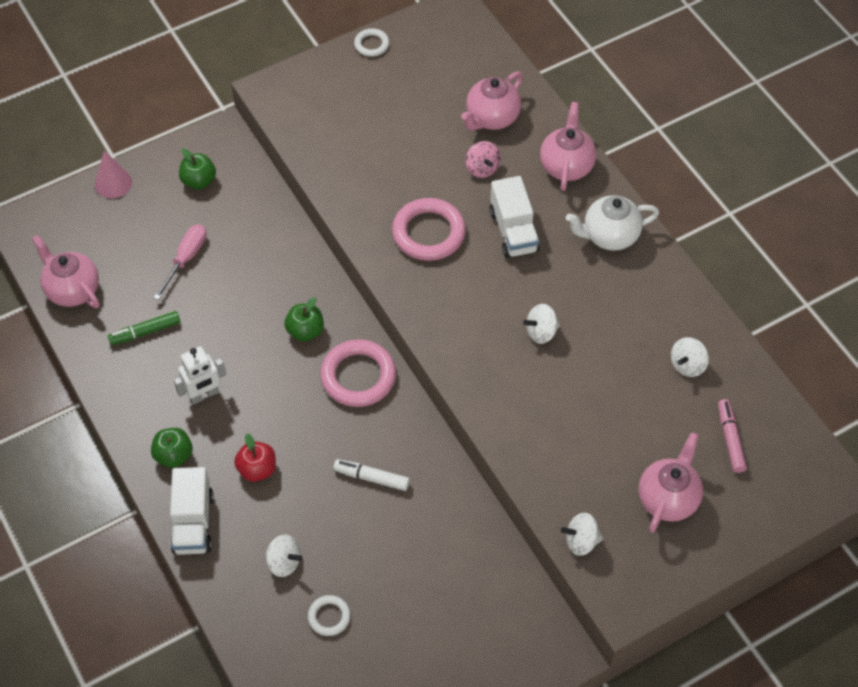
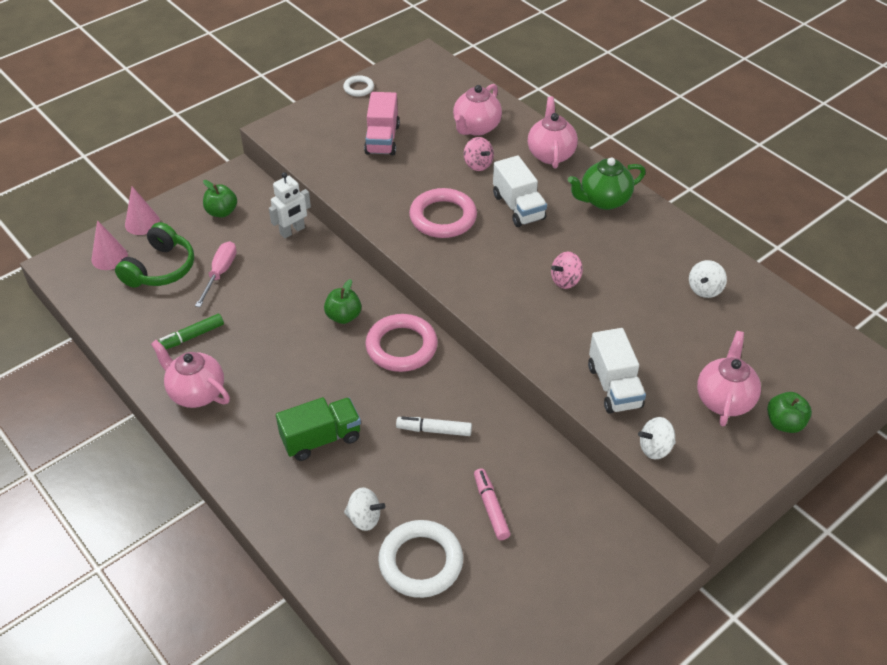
camera: 10 degrees left, 10 degrees down
(72, 290) = (115, 311): pink teapot -> pink teapot (196, 393)
(74, 222) = (109, 257): none -> pink cone
(125, 244) = (160, 268): none -> green headphones
(174, 455) = (236, 438): green apple -> green apple (784, 423)
(193, 522) = (266, 495): white truck -> white truck (614, 386)
(204, 395) = (257, 382): white robot -> white robot (292, 231)
(257, 469) = (321, 438): red apple -> green truck
(329, 617) = (420, 562): white ring -> white ring, size x1.93
(384, 120) = (382, 139): none -> pink truck
(541, 332) = (565, 281): white spinning top -> pink spinning top
(609, 236) = (604, 200): white teapot -> green teapot
(730, 439) = (763, 343): pink marker -> pink marker (491, 507)

